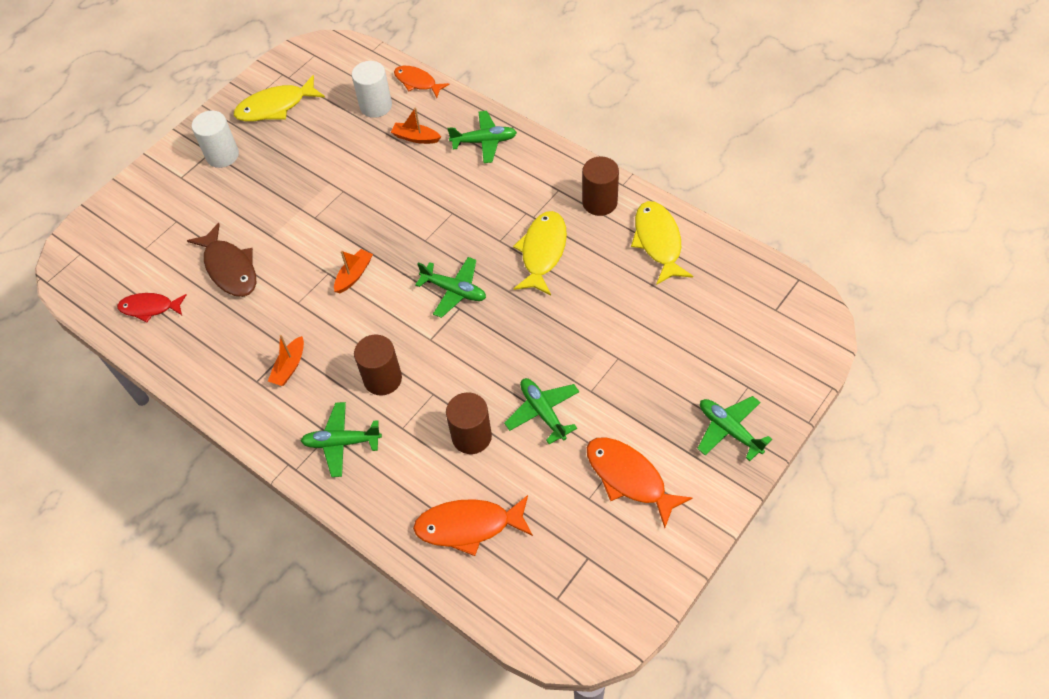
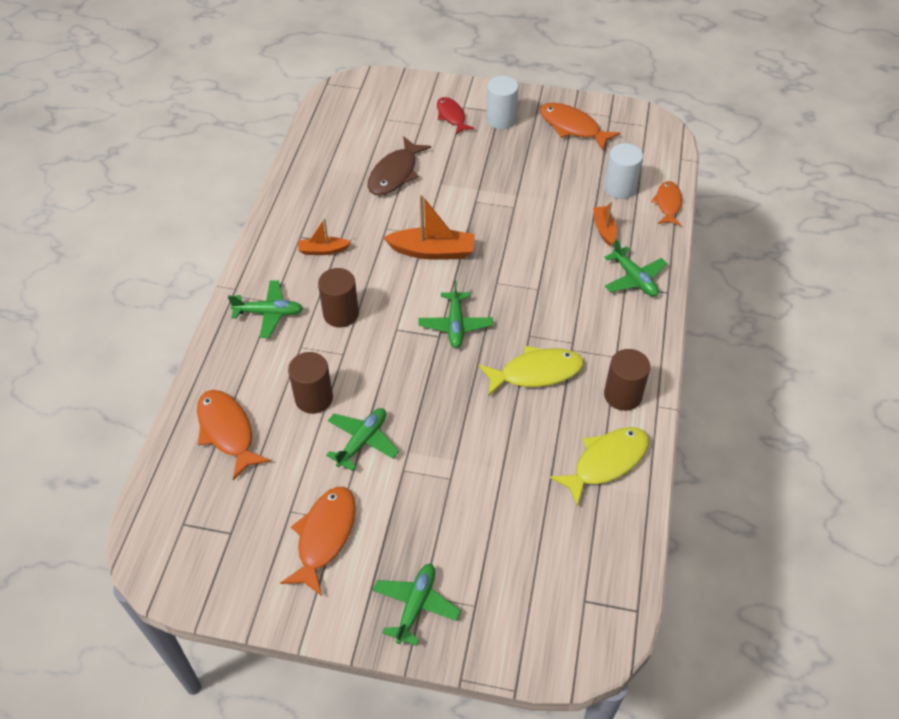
camera: 60 degrees right, 5 degrees down
(150, 308) = (334, 147): red fish -> red fish (451, 116)
(275, 107) = (572, 127): yellow fish -> orange fish
(341, 442) = (269, 313): green plane -> green plane turned 120 degrees clockwise
(354, 275) = (432, 251): orange boat -> orange boat, size x1.73

